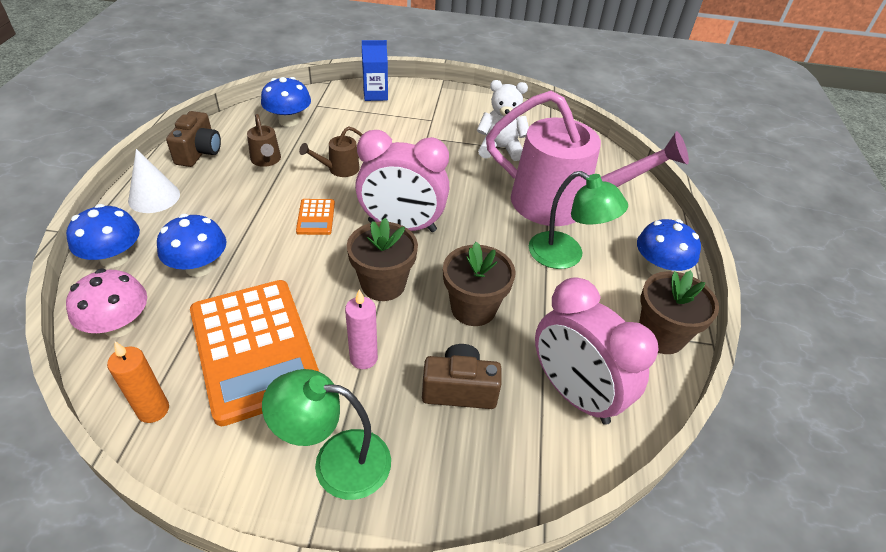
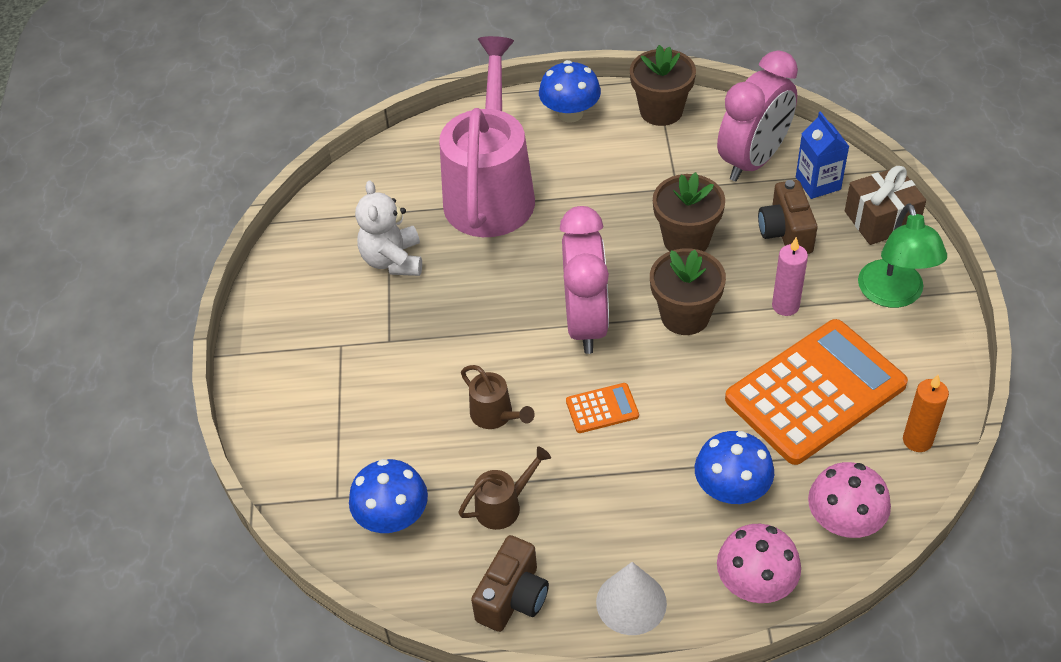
camera: 95 degrees left, 5 degrees up
(114, 258) = (755, 583): blue mushroom -> pink mushroom
(199, 153) = (513, 598): brown camera -> brown camera turned 120 degrees clockwise
(375, 95) = (284, 430): blue carton -> blue carton (818, 183)
(452, 493) = (881, 220): none -> brown gift
(566, 256) = (579, 180): green lamp -> none

